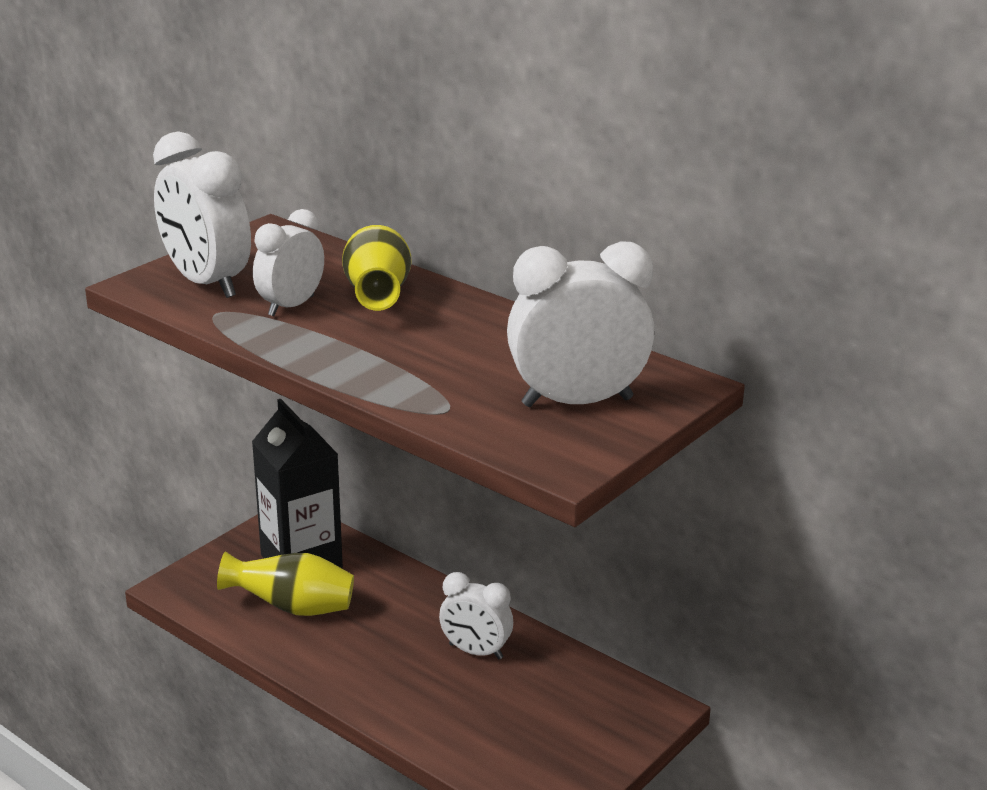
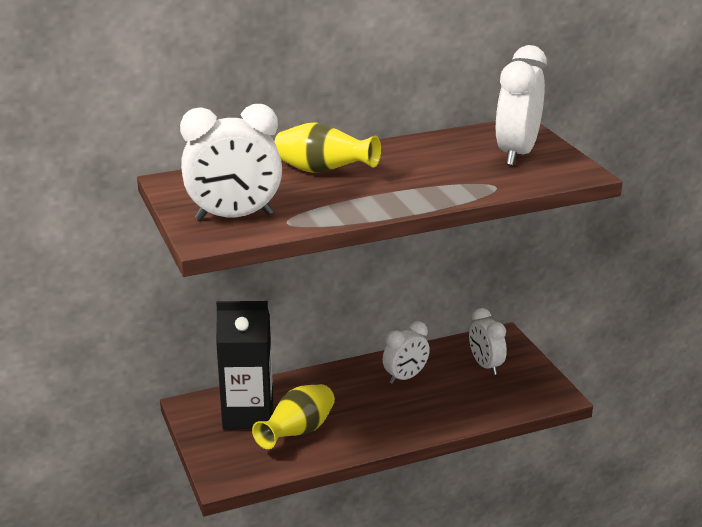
camera: 60 degrees left, 0 degrees up
(291, 306) = (306, 198): white clock -> white clock (485, 366)

